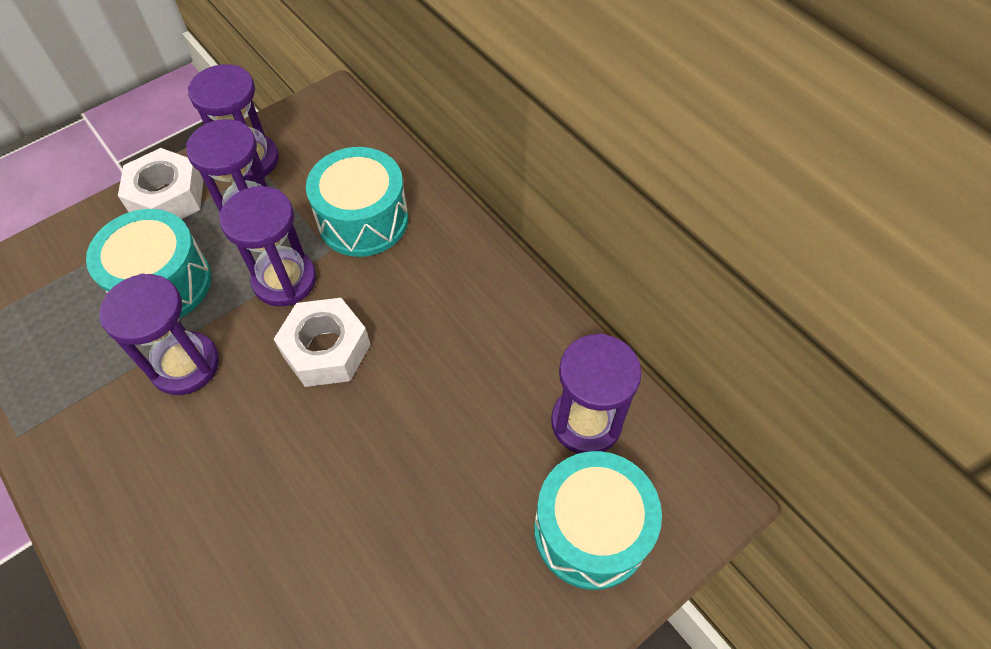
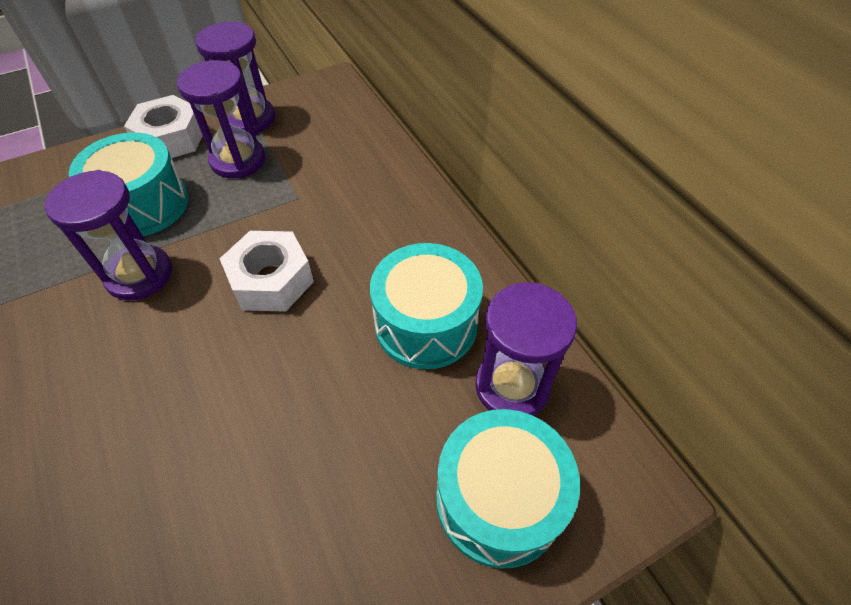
camera: 10 degrees right, 5 degrees down
(284, 280) = (251, 216): purple hourglass -> none
(363, 220) = (334, 176): turquoise drum -> turquoise drum (426, 324)

